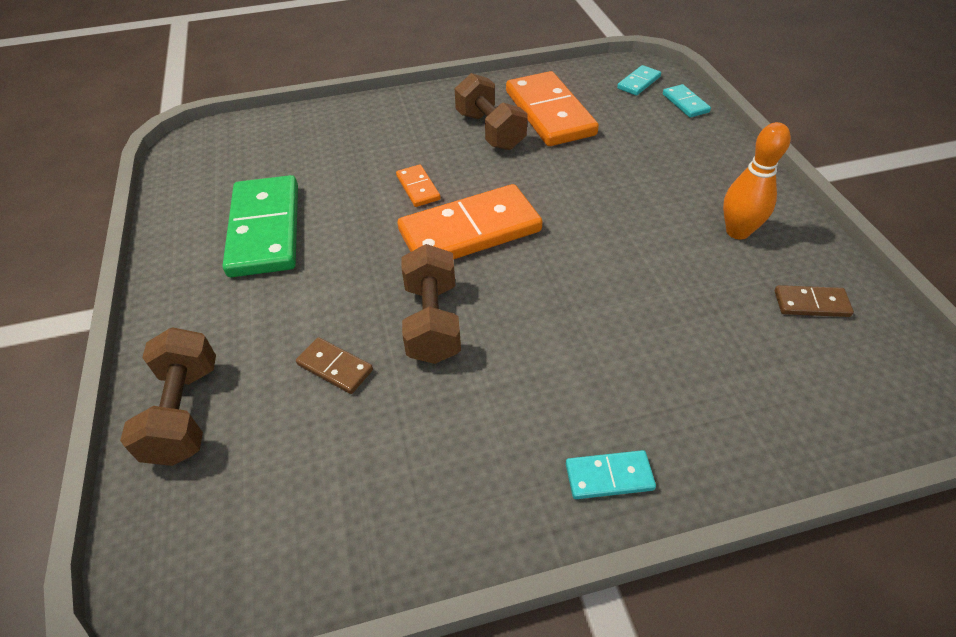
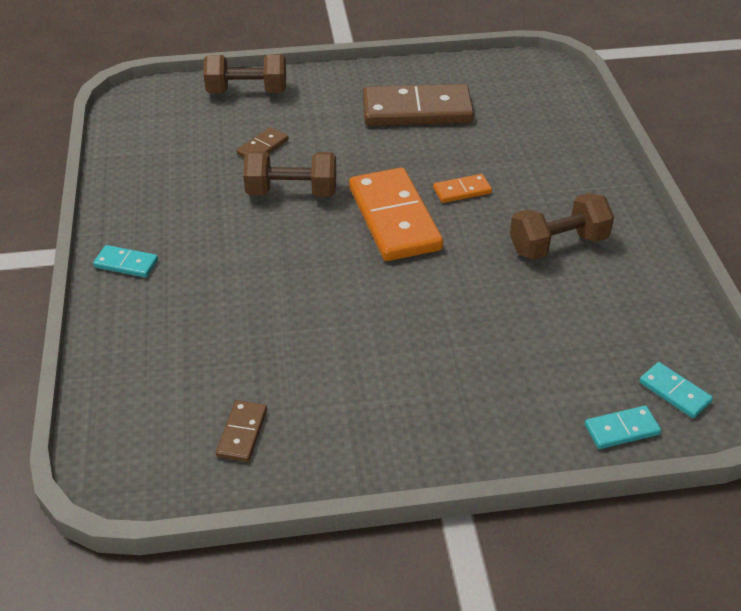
camera: 95 degrees right, 5 degrees down
(265, 229) = (417, 110): green domino -> brown domino
(550, 113) = (595, 295): orange domino -> none
(609, 476) = (126, 263): turquoise domino -> turquoise domino turned 75 degrees counterclockwise
(737, 232) = (356, 407): orange bowling pin -> none

